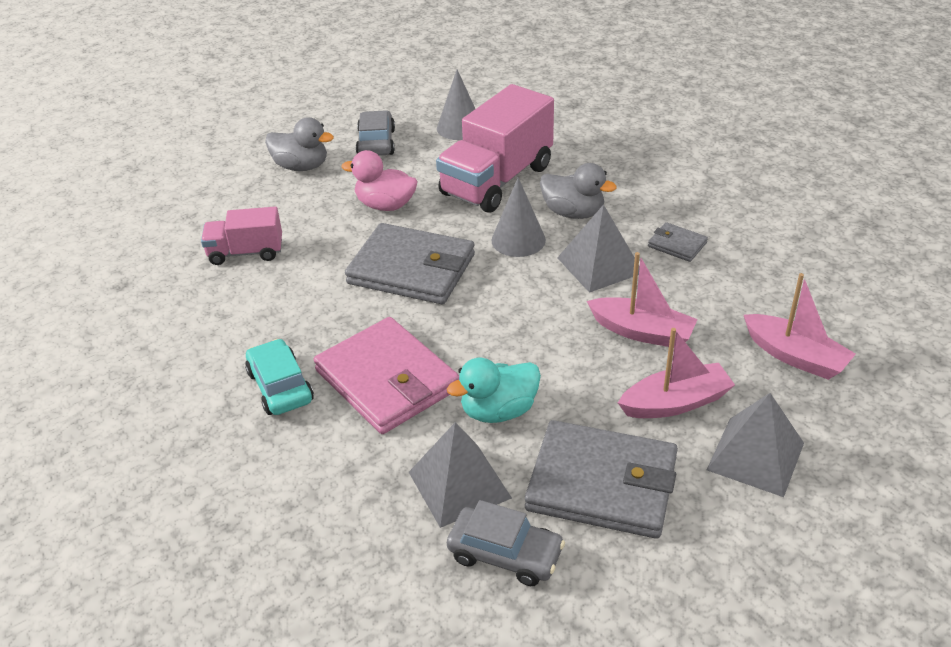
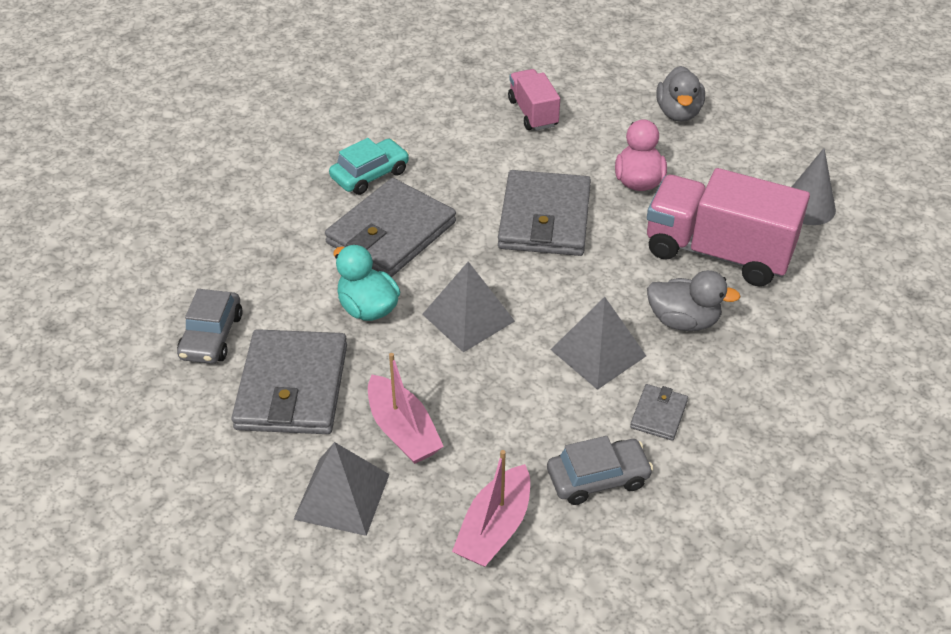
camera: 75 degrees right, 5 degrees up
(376, 143) = (745, 152): grey car -> grey car (598, 478)
(387, 380) = (391, 233): pink wallet -> grey wallet
(459, 485) = (279, 298): grey pyramid -> grey pyramid (468, 317)
(518, 240) = (618, 284): grey cone -> none
(573, 213) = (683, 321): grey duck -> grey duck turned 90 degrees counterclockwise
(642, 332) = (500, 396): pink boat -> none

